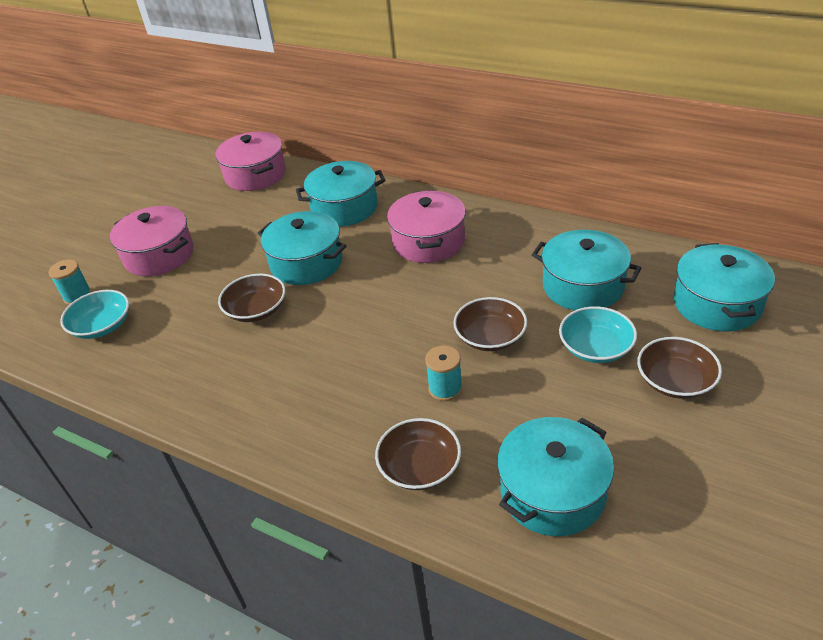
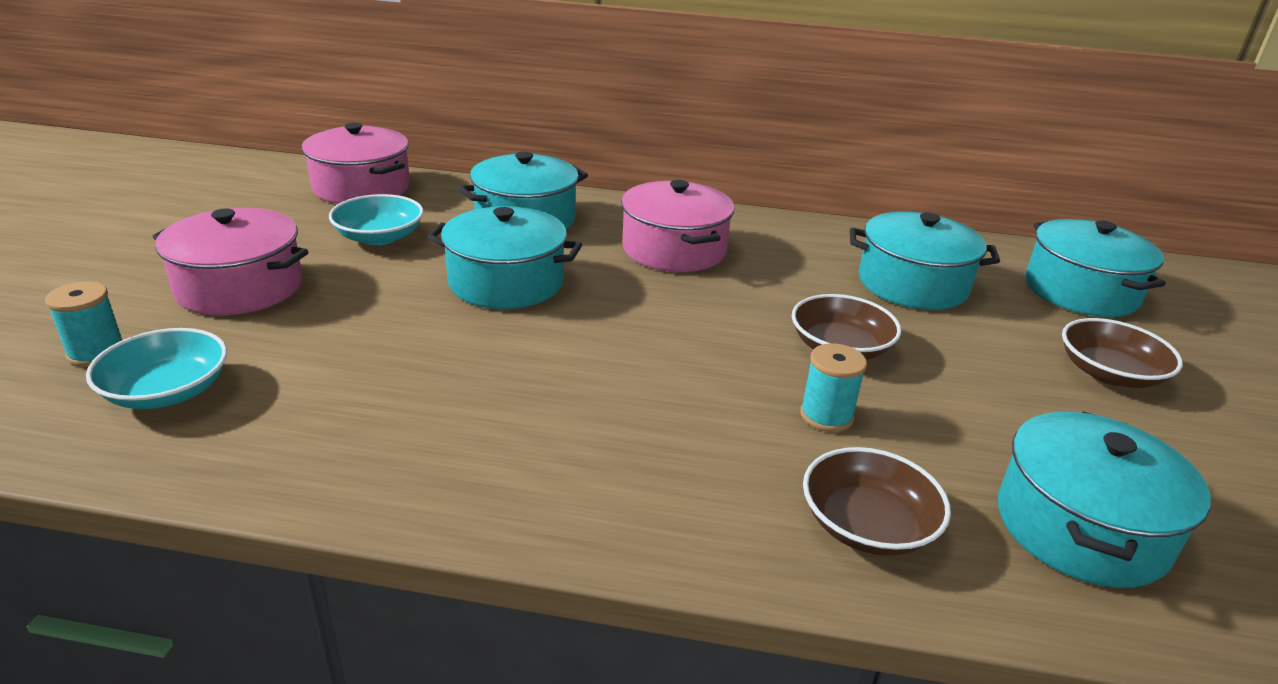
camera: 25 degrees left, 10 degrees down
(256, 310) = (457, 345): brown bowl -> none
(595, 347) = (984, 347): turquoise bowl -> turquoise bowl (379, 237)

